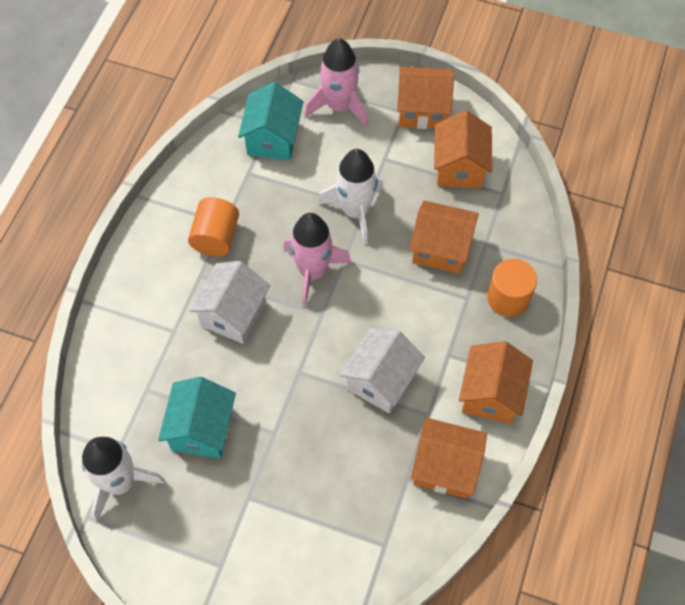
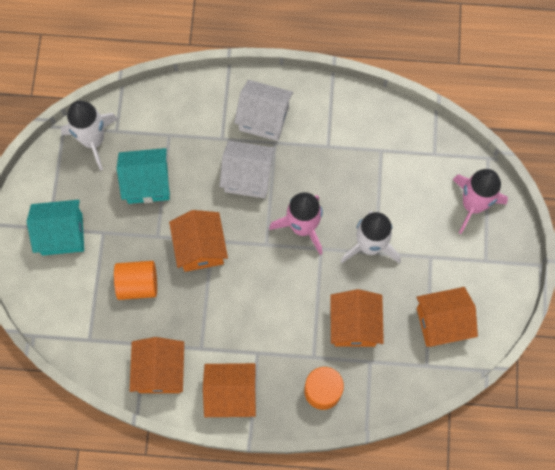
camera: 75 degrees right, 10 degrees up
(216, 237) = (312, 143): orange cylinder -> orange cylinder (138, 284)
(273, 138) = (421, 159): turquoise house -> turquoise house (62, 234)
(381, 380) = (221, 304): white house -> white house (264, 119)
(422, 110) = (492, 277): orange house -> orange house (200, 248)

